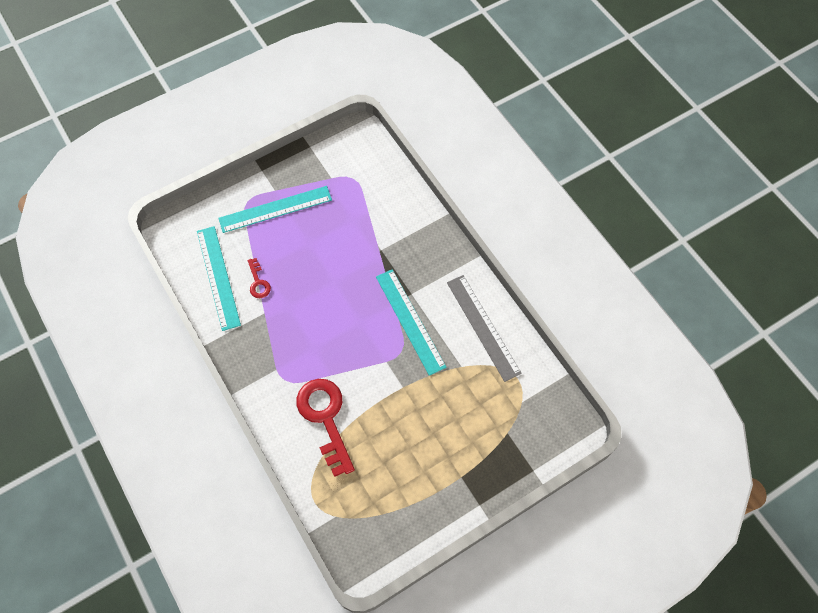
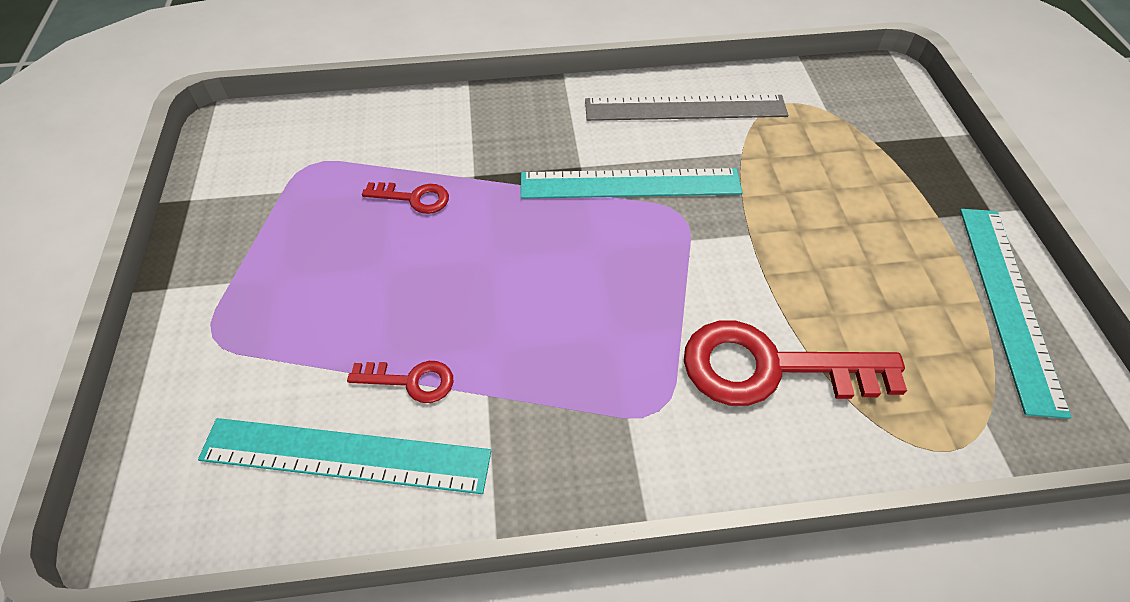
camera: 65 degrees left, 10 degrees down
(275, 209) = (271, 295): turquoise ruler -> turquoise ruler (1008, 303)
(353, 232) = (414, 198): none -> red key

